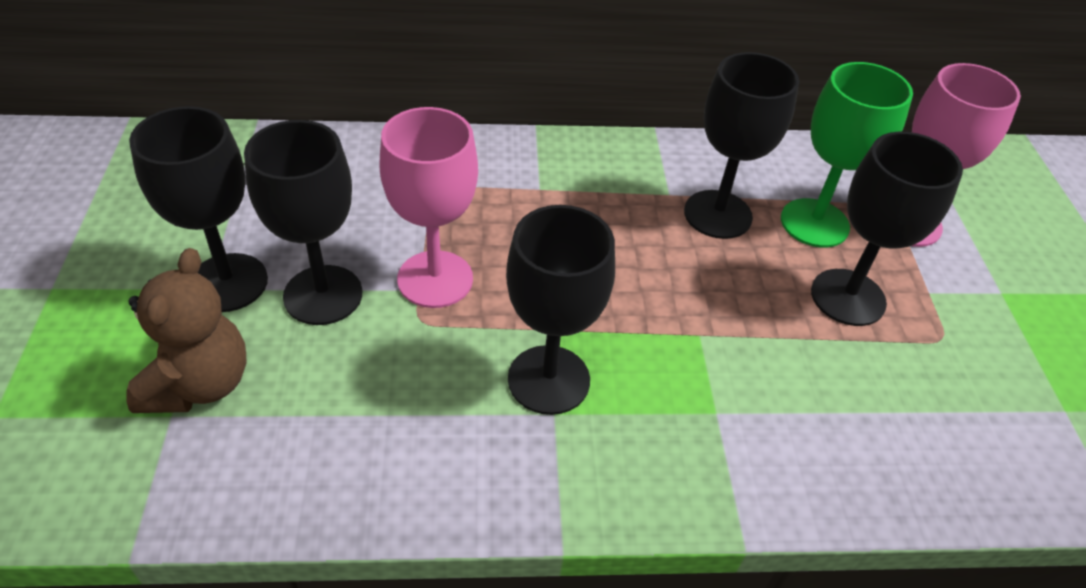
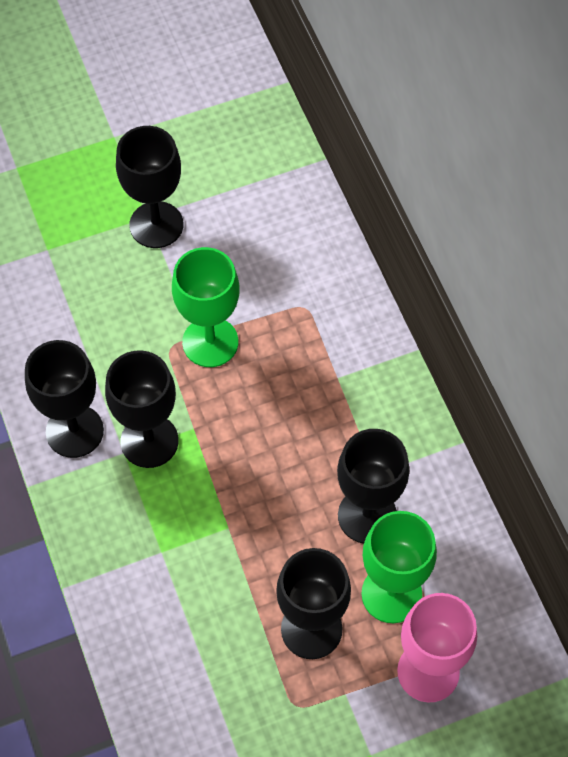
camera: 75 degrees right, 15 degrees up
(199, 384) = (73, 251): brown teddy bear -> none
(323, 295) = (168, 282): black goblet -> black goblet (74, 431)
(435, 279) = (210, 342): pink goblet -> green goblet

